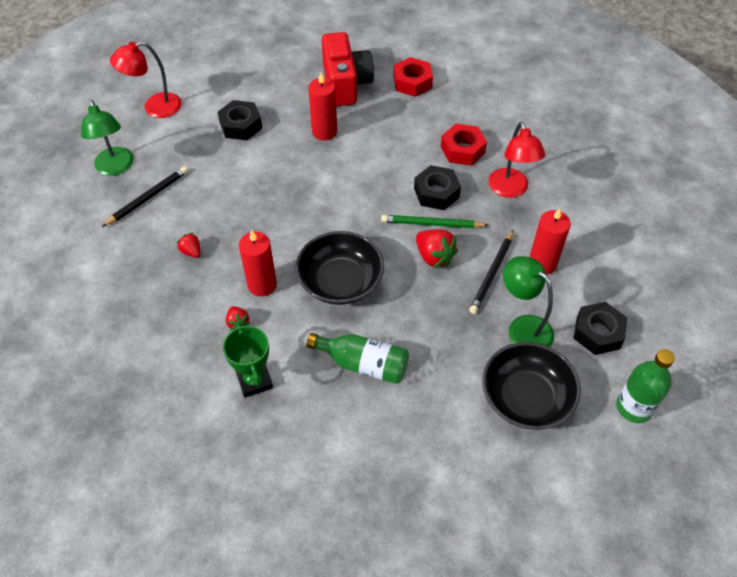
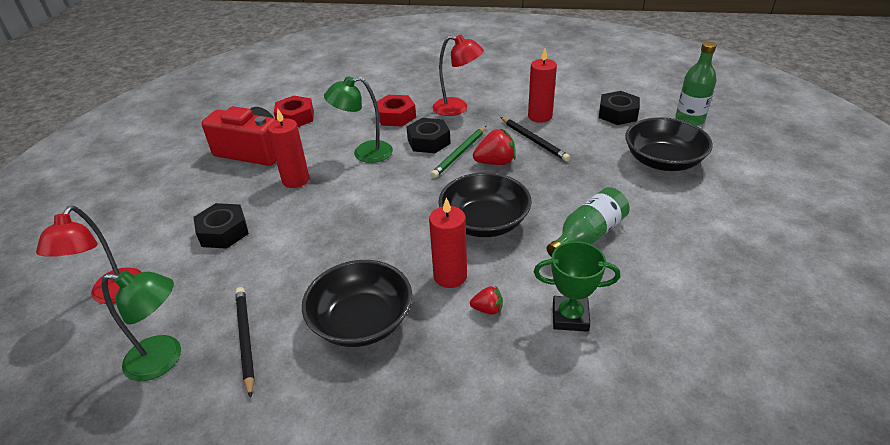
camera: 60 degrees left, 15 degrees down
(191, 251) = (361, 321): red strawberry -> black bowl
(523, 327) = (595, 142): green lamp -> green lamp (364, 153)

